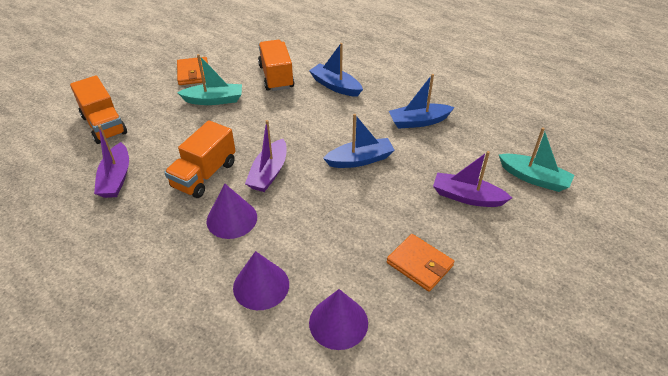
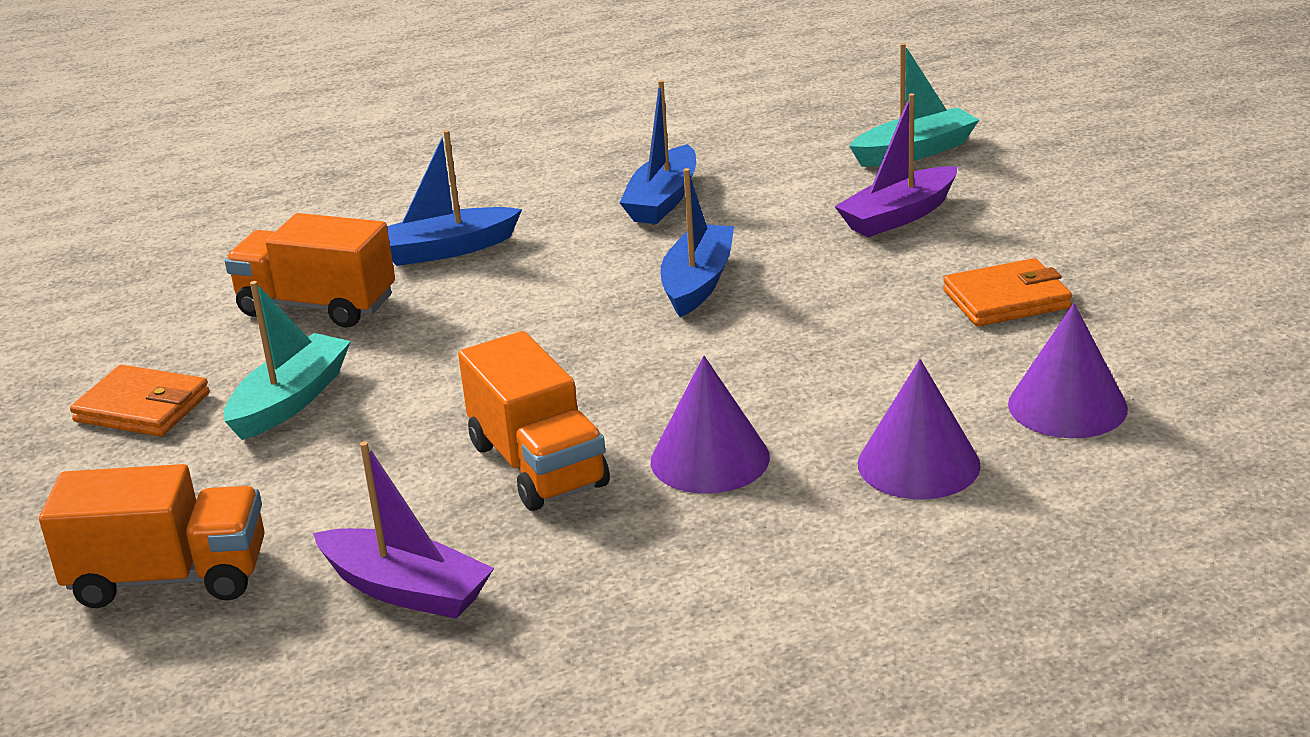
camera: 55 degrees left, 15 degrees down
(269, 173) = (622, 386): purple boat -> none

